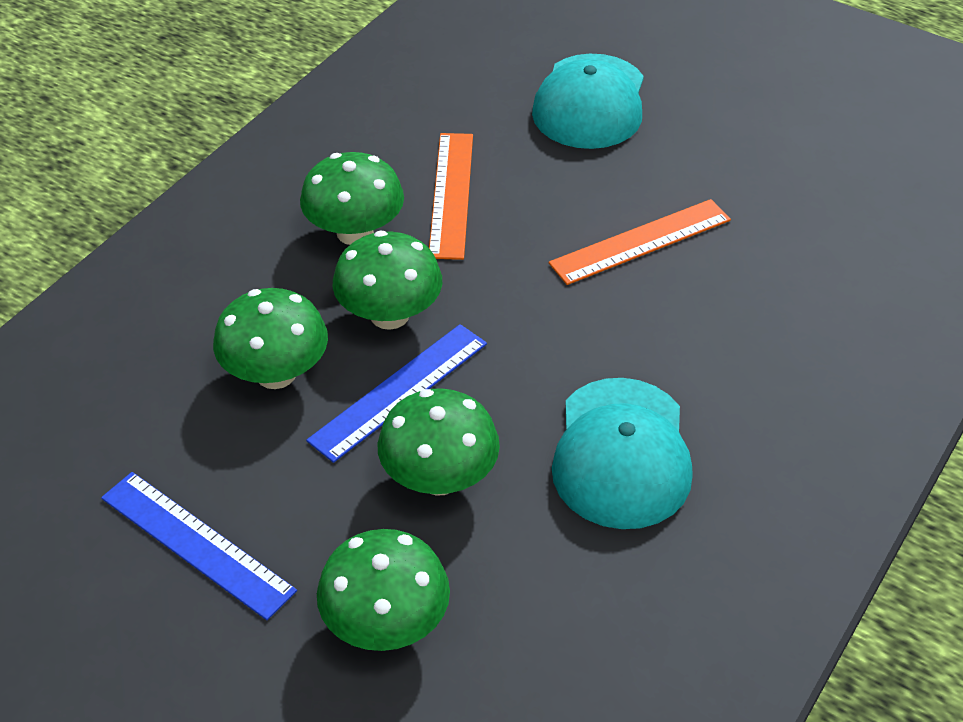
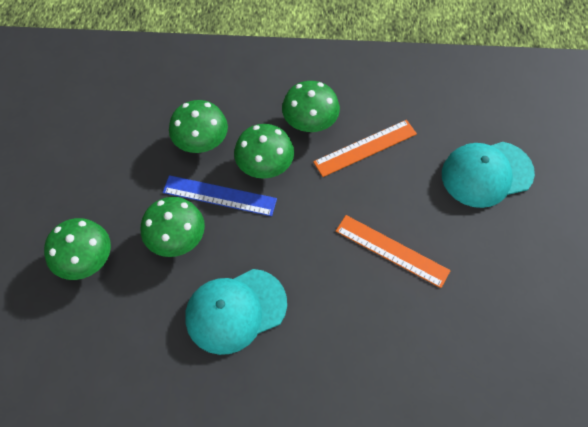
camera: 60 degrees right, 15 degrees up
(196, 544) = (93, 168): blue ruler -> none

